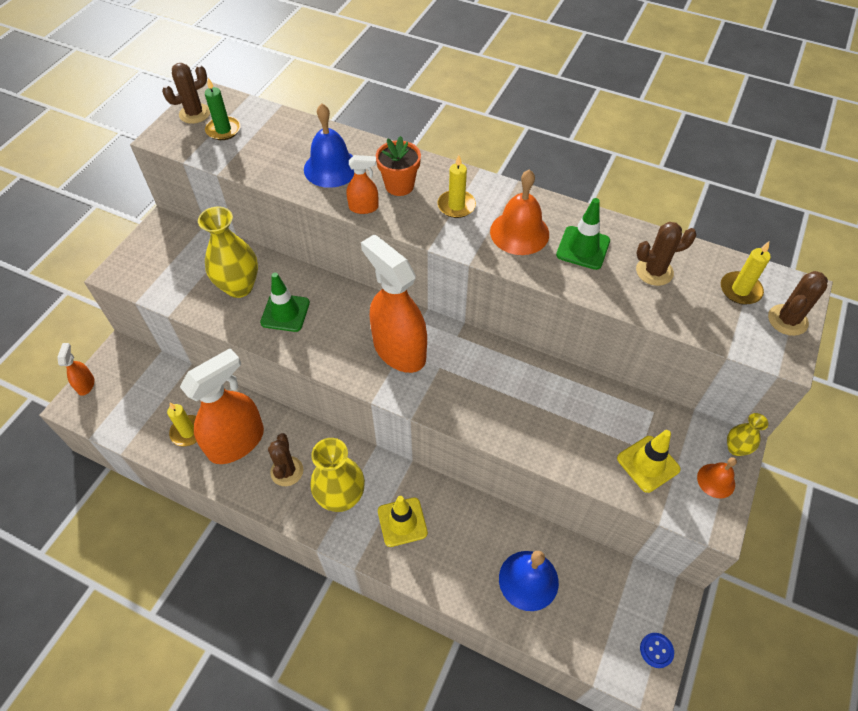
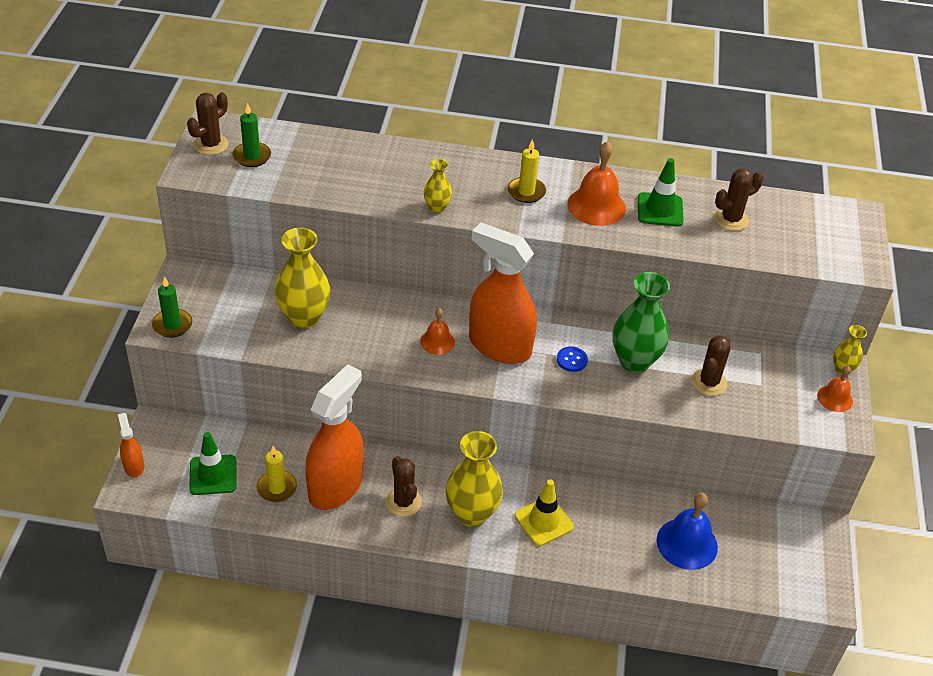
camera: 20 degrees left, 10 degrees down
(128, 272) = (172, 325): none -> green candle
(285, 313) = (366, 333): green traffic cone -> green traffic cone (213, 475)
(331, 168) = (385, 176): blue bell -> none
(344, 334) = (437, 341): none -> orange bell
(364, 207) = (437, 207): orange spray bottle -> yellow vase
(399, 185) = (462, 182): orange flower pot -> none
(522, 393) = (634, 361): none -> green vase
(648, 464) = (771, 397): yellow traffic cone -> none
(656, 650) = (824, 573): blue button -> blue button (571, 360)
(740, 290) = (809, 222): yellow candle -> none
(787, 320) = (857, 239): brown cactus -> brown cactus (709, 382)

